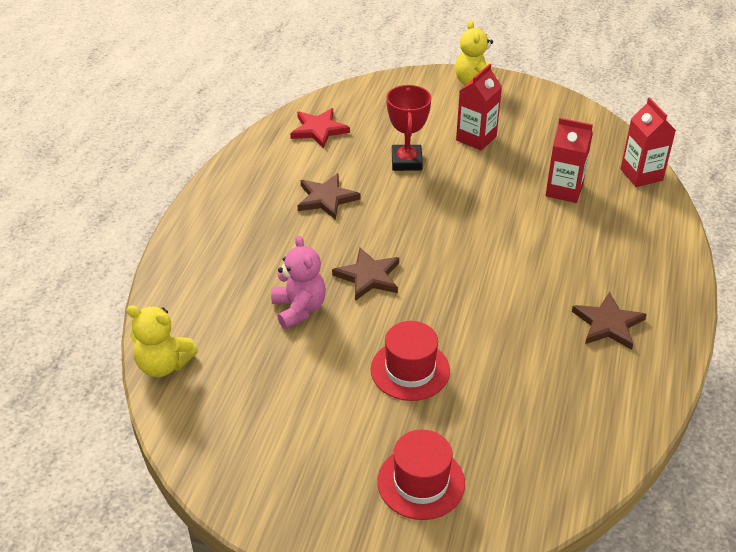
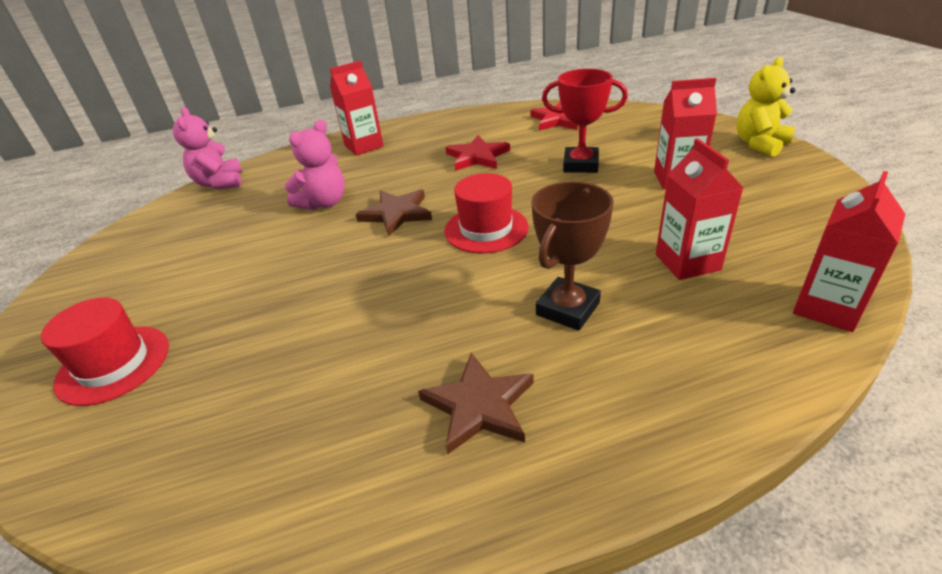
camera: 60 degrees right, 5 degrees down
(163, 365) = (220, 183): yellow teddy bear -> pink teddy bear
(212, 248) = (364, 146): none -> red carton
(326, 198) = (477, 156): brown star -> red star
(406, 161) = (580, 165): red trophy -> red trophy turned 45 degrees clockwise
(410, 370) = (281, 288): red hat -> red hat (486, 229)
(561, 255) = (567, 309): none -> brown trophy

